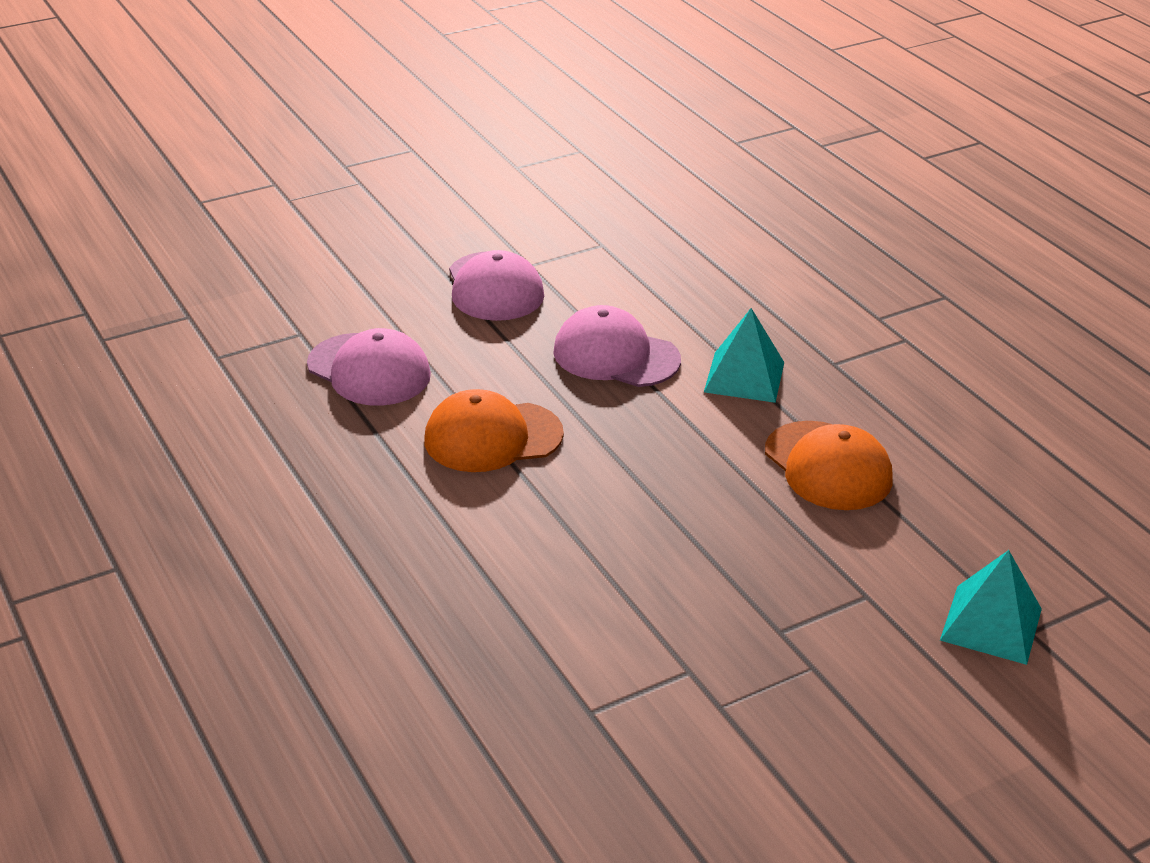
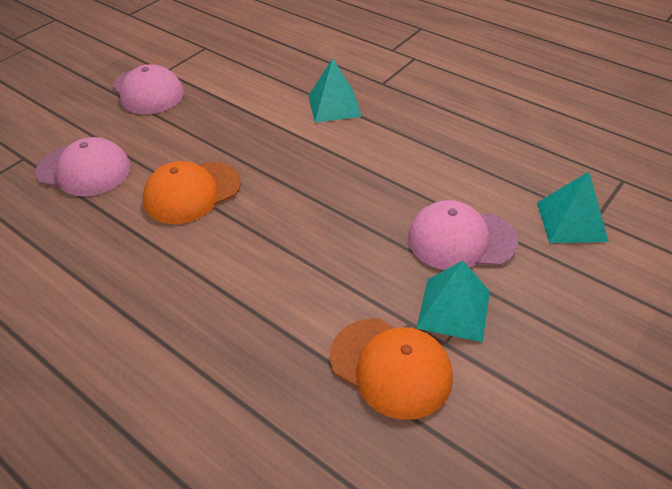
camera: 20 degrees left, 10 degrees up
(615, 355) = (247, 114): pink cap -> pink cap (461, 239)
(755, 674) = (453, 309): none -> turquoise pyramid
(828, 466) = (415, 148): orange cap -> orange cap (391, 367)

